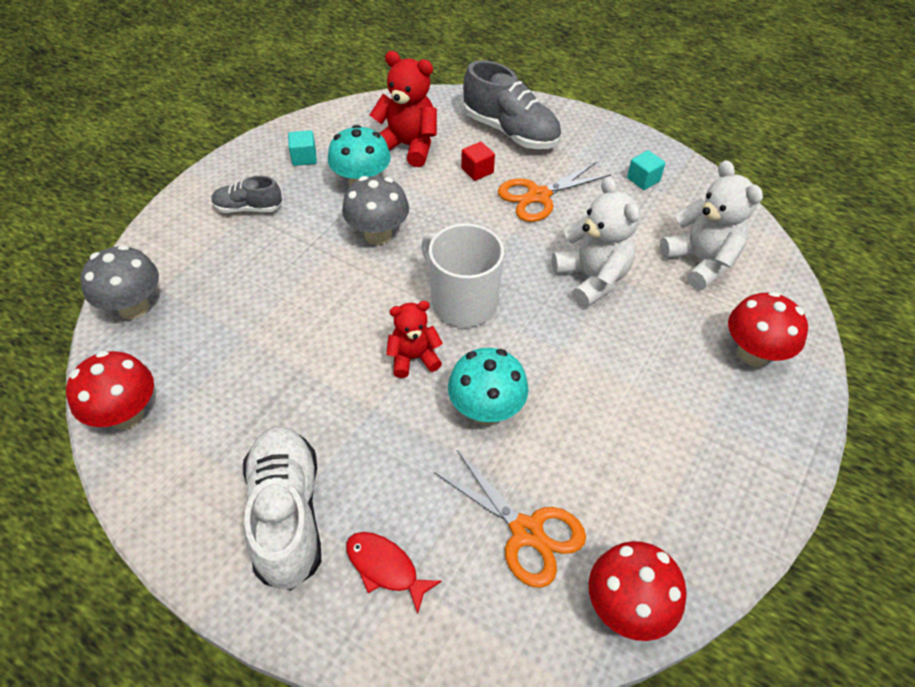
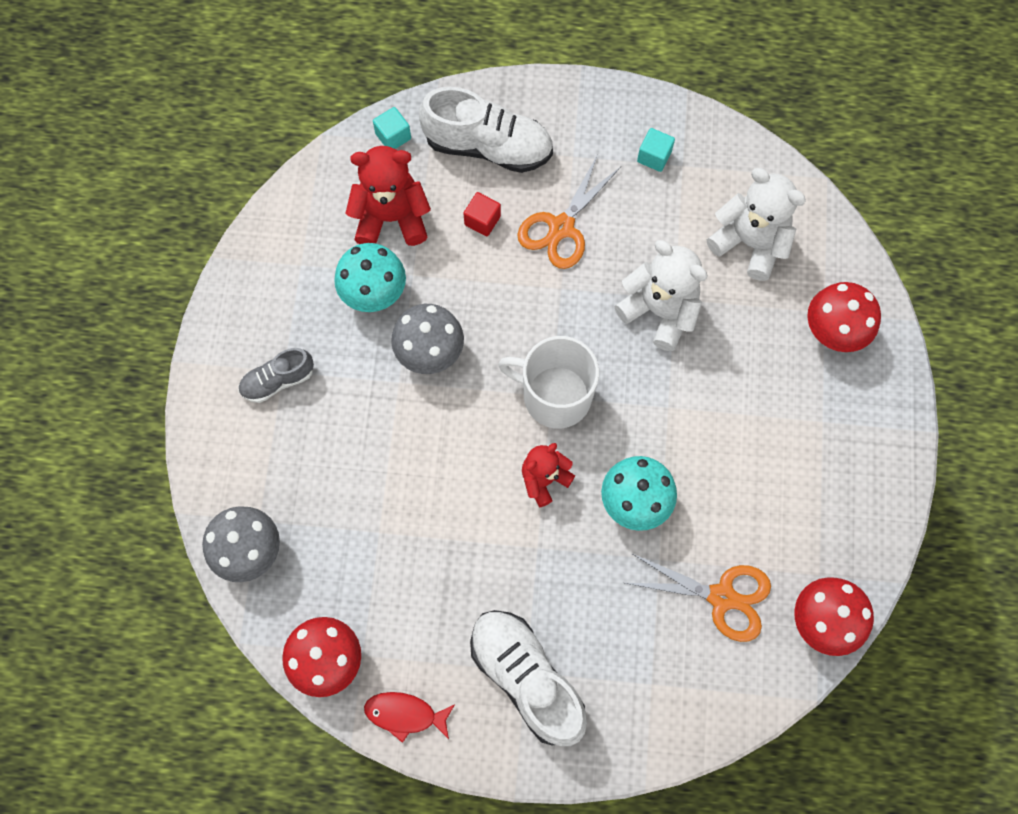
camera: 25 degrees left, 20 degrees up
(304, 157) = (291, 285): turquoise cube -> turquoise cube (393, 136)
(385, 568) = (630, 682): red fish -> red fish (405, 714)
(510, 131) = (488, 147): grey shoe -> white shoe

